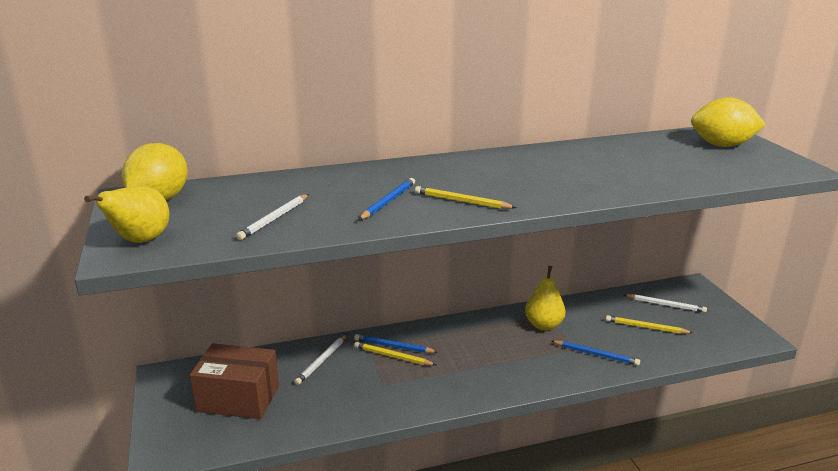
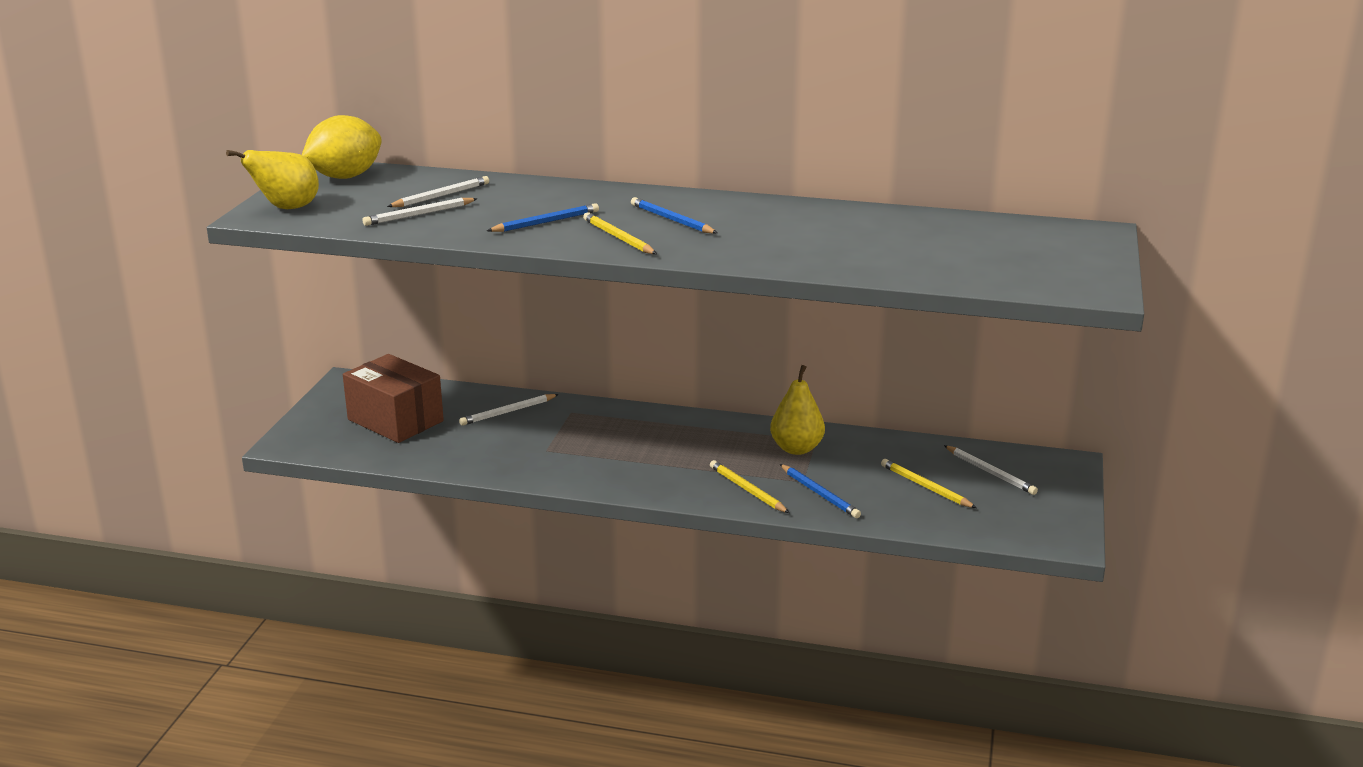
camera: 30 degrees right, 0 degrees up
(270, 198) = (441, 196): none -> white pencil
(393, 356) = (585, 429): yellow pencil -> yellow pencil (747, 490)
(394, 346) = (597, 420): blue pencil -> blue pencil (672, 220)
(722, 145) = (1052, 246): yellow lemon -> none

